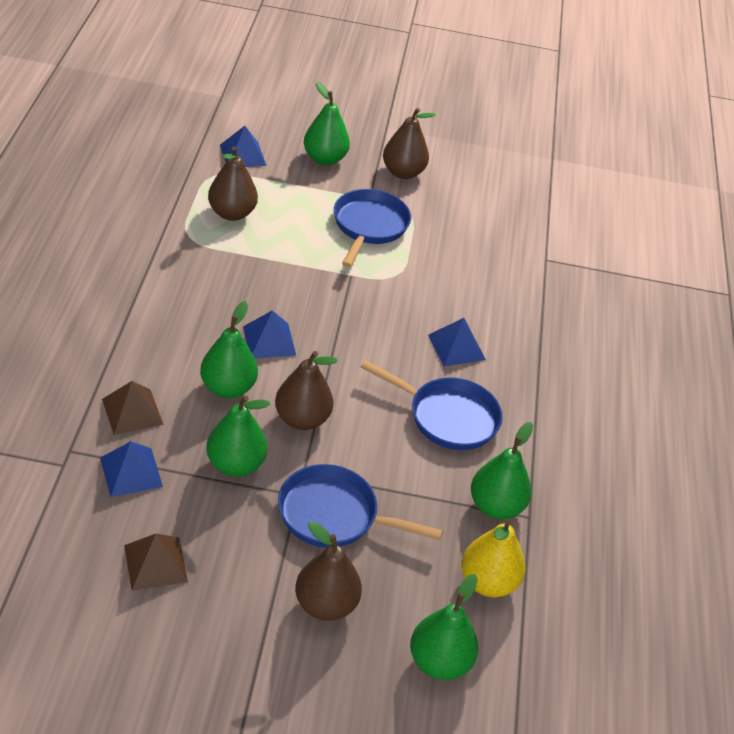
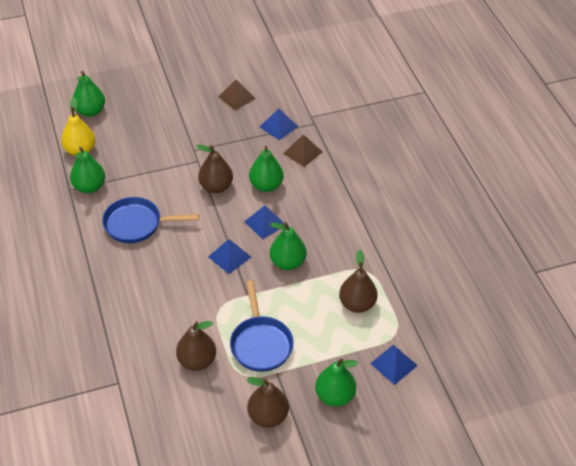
camera: 160 degrees right, 5 degrees up
(235, 464) = (233, 150): green pear -> green pear (287, 262)
(325, 604) = (152, 112): brown pear -> brown pear (197, 361)
(334, 515) = (170, 148): blue pan -> none
(456, 347) = (152, 273): blue pyramid -> blue pyramid (229, 256)

